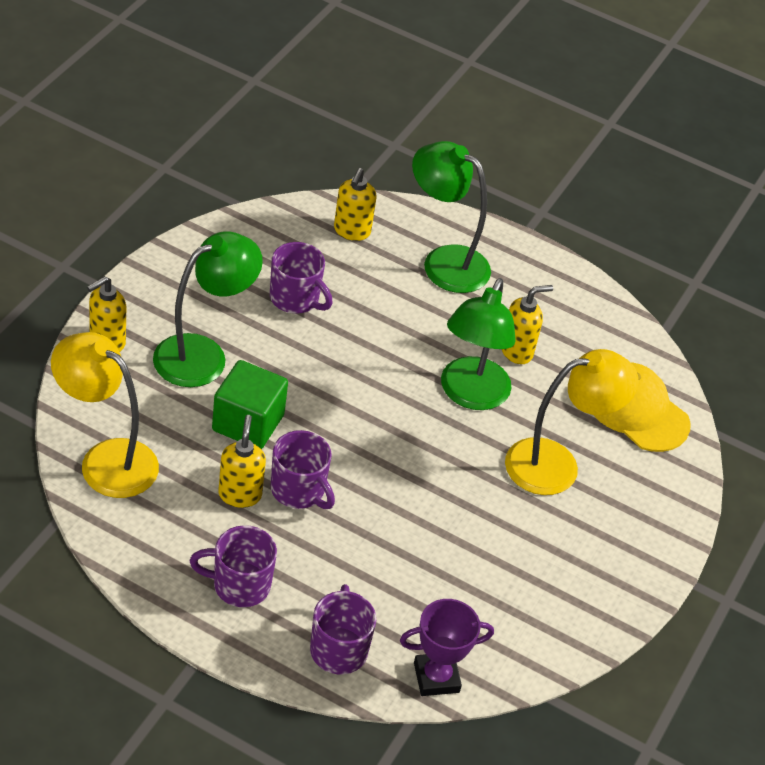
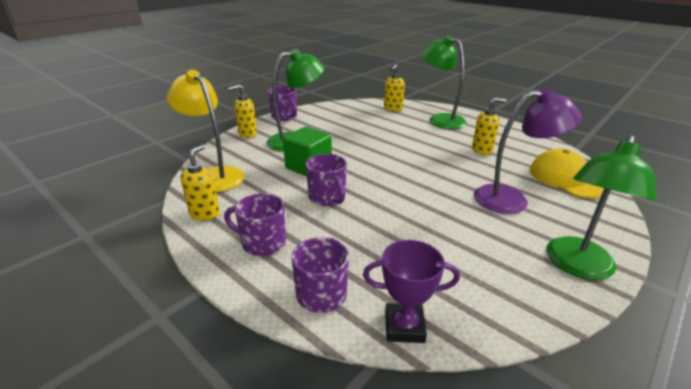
camera: 20 degrees right, 15 degrees down
(240, 494) = (287, 196): yellow soap dispenser -> yellow soap dispenser (205, 213)
(295, 298) = (356, 126): purple mug -> purple mug (284, 117)
(470, 395) = (451, 165): green lamp -> green lamp (577, 266)
(557, 464) = (511, 199): yellow lamp -> purple lamp

